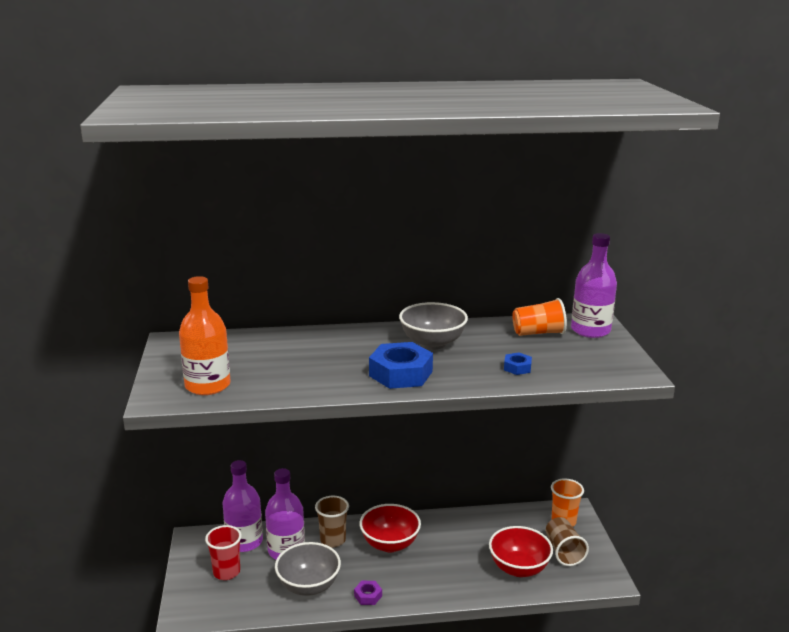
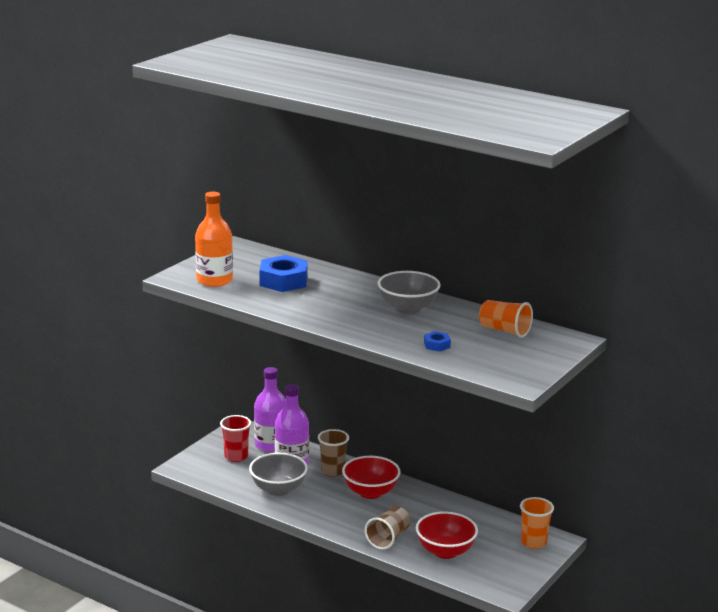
camera: 40 degrees right, 0 degrees up
(368, 596) = (310, 513): purple nut -> none
(401, 373) = (347, 318): blue nut -> blue nut (283, 281)
(563, 551) = (499, 559): brown cup -> brown cup (388, 538)
(590, 330) = (552, 344): purple bottle -> none

